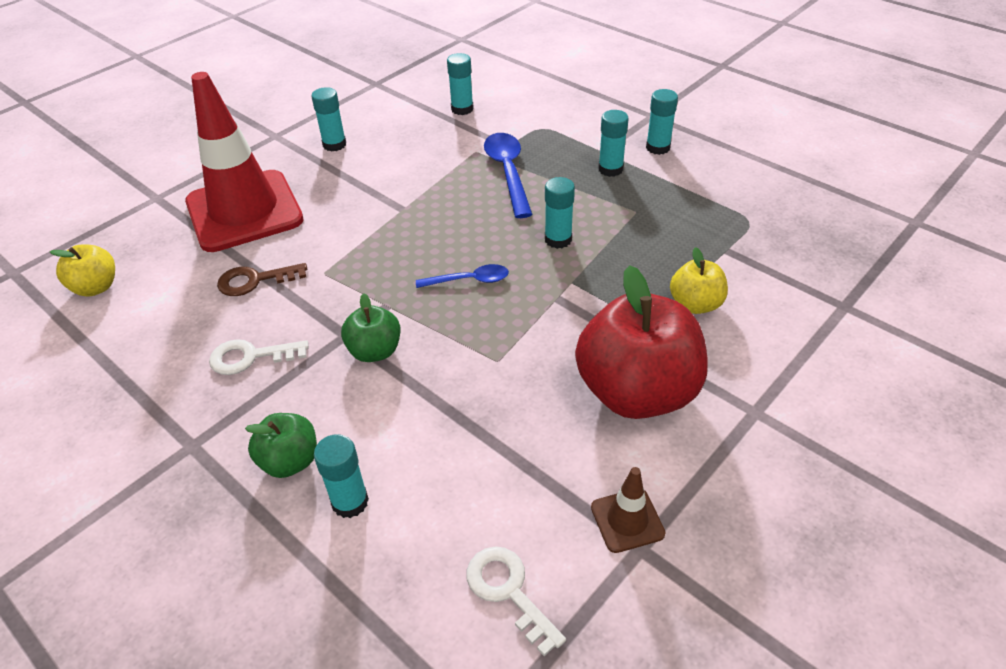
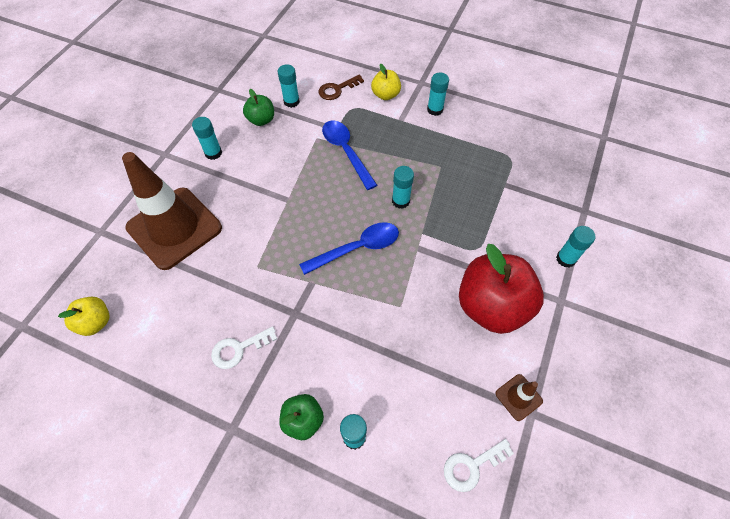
camera: 20 degrees left, 15 degrees up
(244, 211) = (174, 228): red traffic cone -> brown traffic cone
(255, 280) = (211, 286): brown key -> brown key (337, 89)
(375, 351) = (320, 321): green apple -> green apple (261, 120)
(469, 280) = (357, 248): blue spoon -> blue spoon, size x1.67
(508, 591) = (472, 466): white key -> white key turned 60 degrees counterclockwise
(610, 169) = (411, 134): turquoise glue stick -> turquoise glue stick (565, 259)
(695, 304) = (502, 231): yellow apple -> yellow apple (385, 95)

